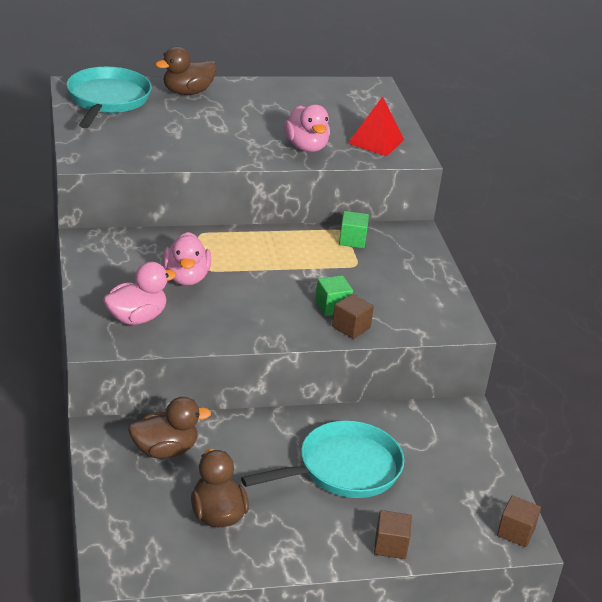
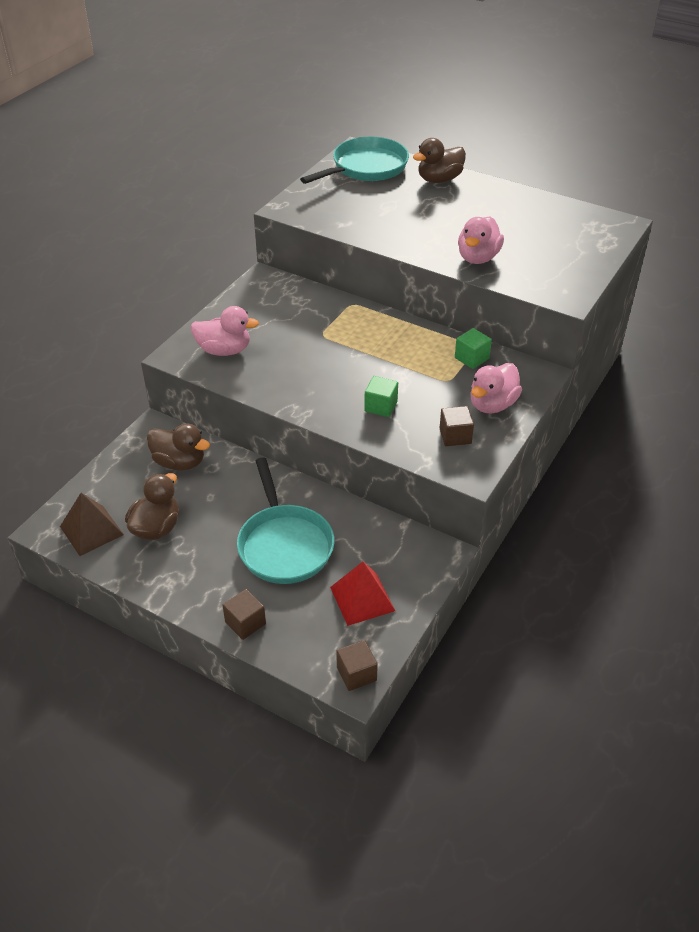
camera: 45 degrees right, 10 degrees up
(159, 550) = (91, 530): none -> brown pyramid
(186, 278) = (298, 335): pink duck -> pink duck (492, 404)
(187, 92) = (439, 179): brown duck -> brown duck turned 45 degrees counterclockwise
(343, 469) = (284, 544): turquoise pan -> turquoise pan turned 60 degrees clockwise
(351, 327) = (374, 430): brown cube -> brown cube (455, 436)
(376, 141) = (550, 274): red pyramid -> red pyramid (362, 599)

